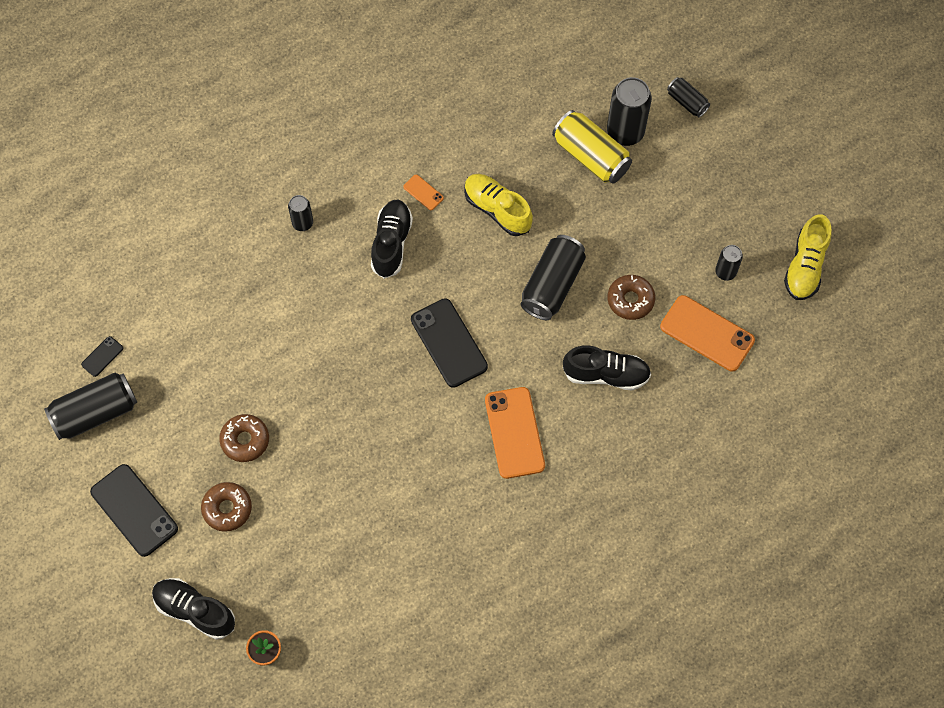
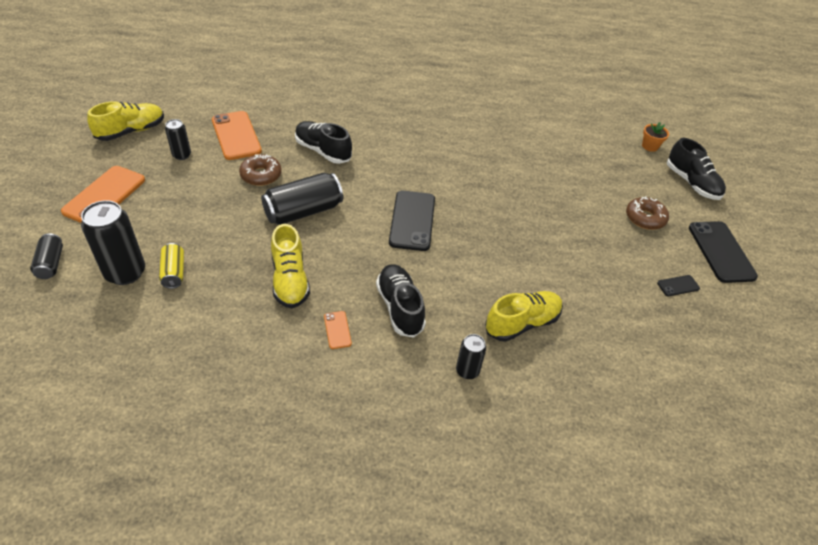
camera: 150 degrees left, 20 degrees down
(95, 413) = (738, 329): black can -> none
(102, 356) = (720, 368): black phone -> black phone (678, 286)
(245, 440) = (611, 247): brown donut -> none
(284, 294) = (522, 323): none -> yellow shoe
(391, 243) = (400, 307): black shoe -> black shoe turned 120 degrees clockwise
(514, 433) = (412, 156): orange phone -> orange phone (104, 195)
(591, 156) = (174, 272): yellow can -> yellow can, size x0.55

